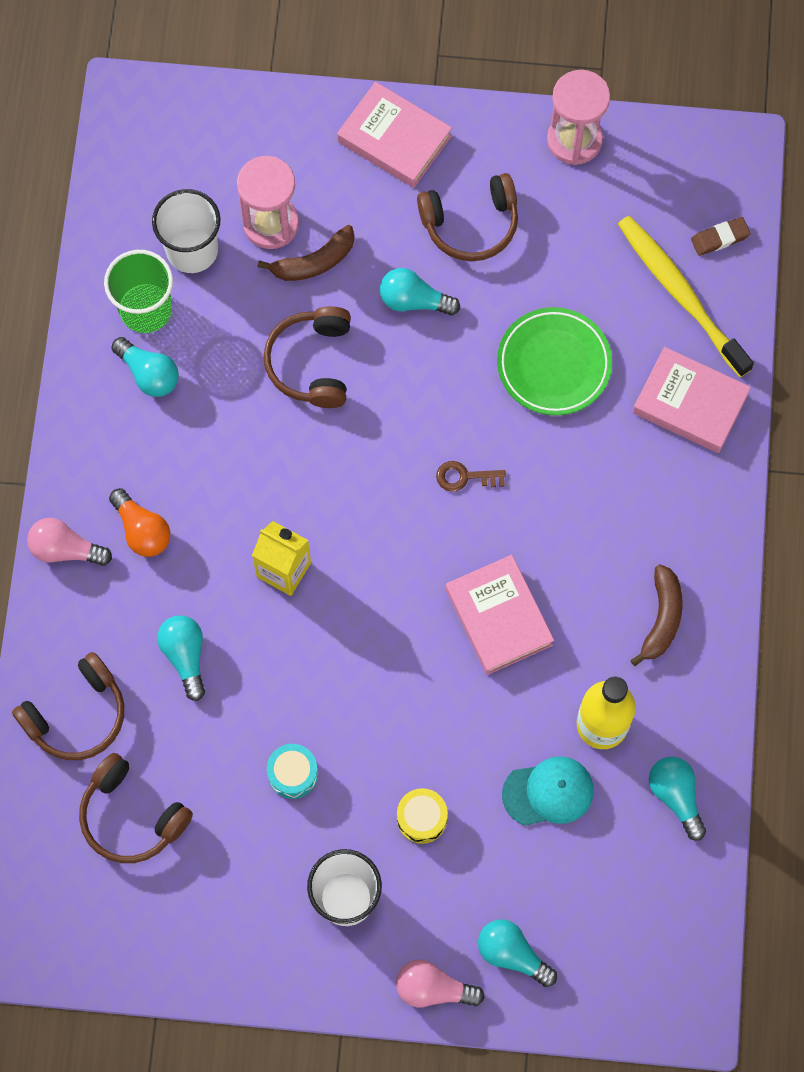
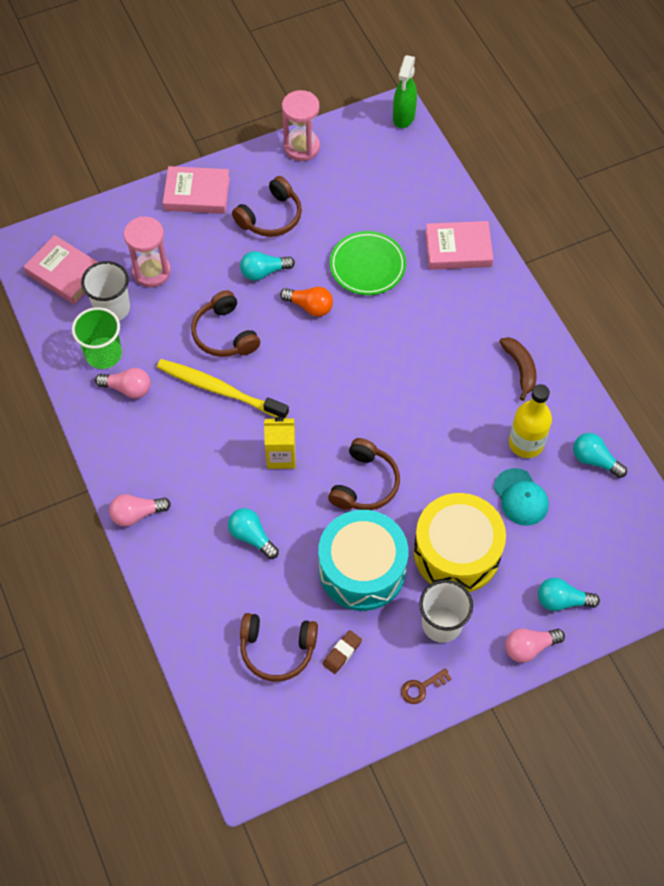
camera: 30 degrees left, 10 degrees down
(77, 715) = (204, 608): brown headphones -> brown headphones (364, 483)
(142, 530) = (179, 478): orange light bulb -> orange light bulb (309, 306)
(149, 374) = (128, 388): turquoise light bulb -> pink light bulb
(293, 774) = (362, 569): turquoise drum -> turquoise drum, size x2.45
(314, 262) = (191, 280): brown banana -> none
(422, 818) = (456, 552): yellow drum -> yellow drum, size x2.45
(465, 477) = (356, 350): brown key -> brown key (422, 687)
(498, 617) = (426, 416): pink book -> pink book (65, 273)
(548, 792) = (521, 497): turquoise cap -> turquoise cap turned 105 degrees clockwise
(680, 293) = (413, 196): yellow toothbrush -> yellow toothbrush (219, 389)
(720, 238) = (416, 158): brown eraser -> brown eraser (342, 653)
(742, 165) = (403, 117): none -> green spray bottle

